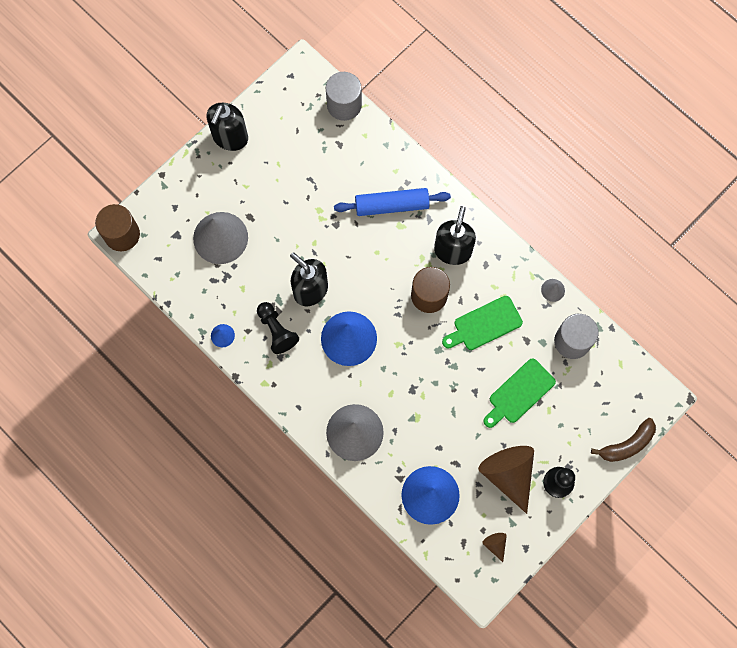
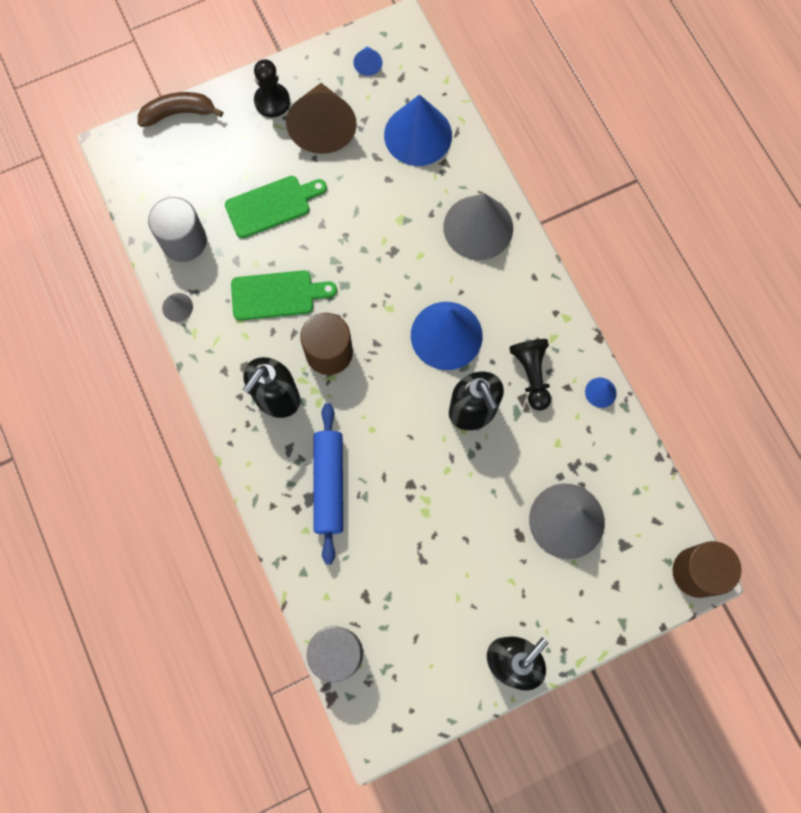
camera: 160 degrees left, 0 degrees up
(392, 205) = (329, 484): blue rolling pin -> blue rolling pin turned 75 degrees clockwise
(495, 545) = (368, 64): brown cone -> blue cone

